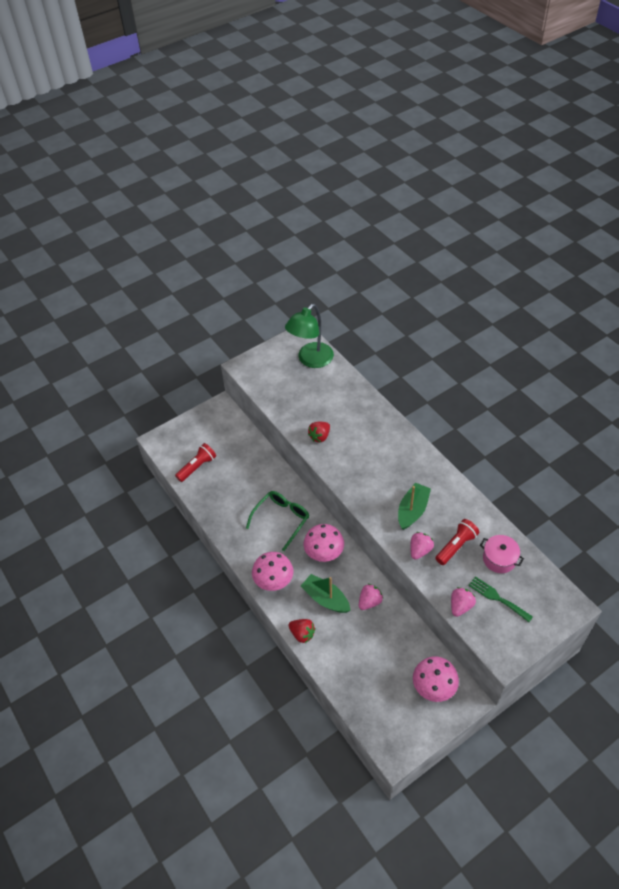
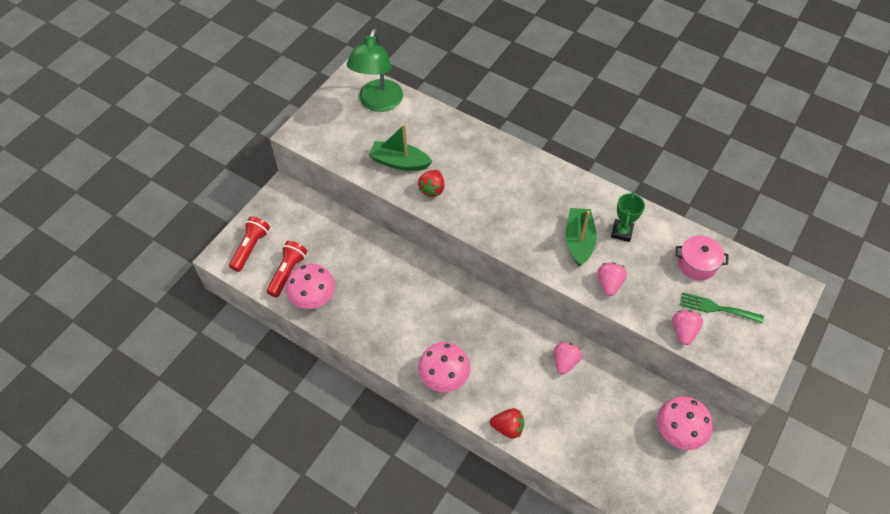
camera: 25 degrees left, 5 degrees up
(281, 519) = (419, 302): green glasses -> none
(324, 551) = (486, 322): pink mushroom -> pink mushroom (313, 296)
(325, 598) = (514, 376): green boat -> green boat (399, 162)
(450, 514) = (621, 232): none -> green trophy
(456, 546) = (645, 265): red flashlight -> red flashlight (250, 248)

